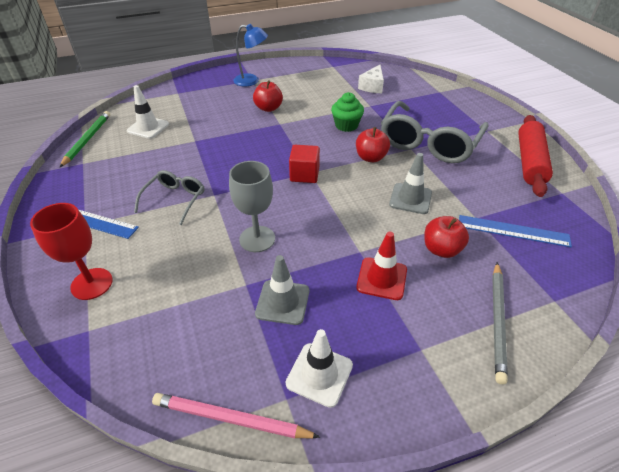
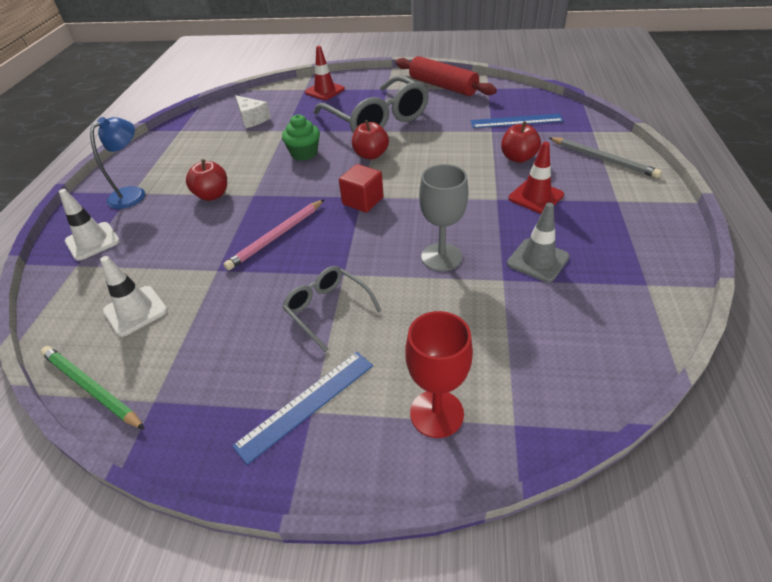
camera: 60 degrees left, 0 degrees up
(231, 419) = (661, 323): pink pencil -> pink pencil (277, 236)
(319, 374) = (627, 259): white traffic cone -> white traffic cone (92, 241)
(410, 198) = (446, 152): grey traffic cone -> none
(447, 101) = (324, 91): none -> red traffic cone
(513, 231) = (516, 121): blue ruler -> blue ruler turned 45 degrees clockwise

